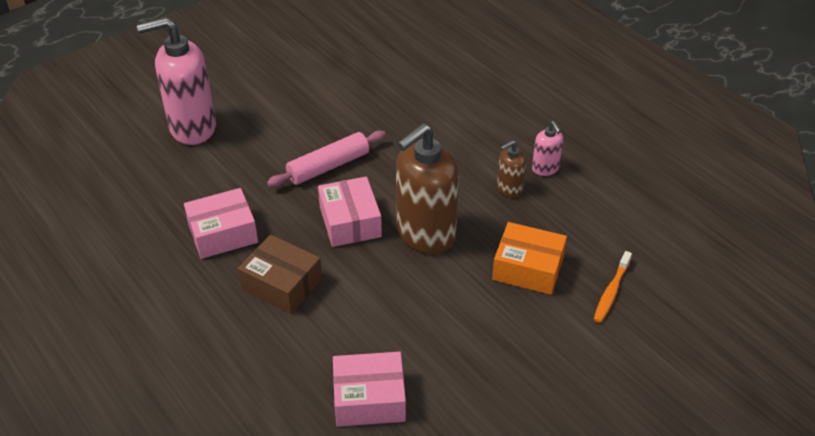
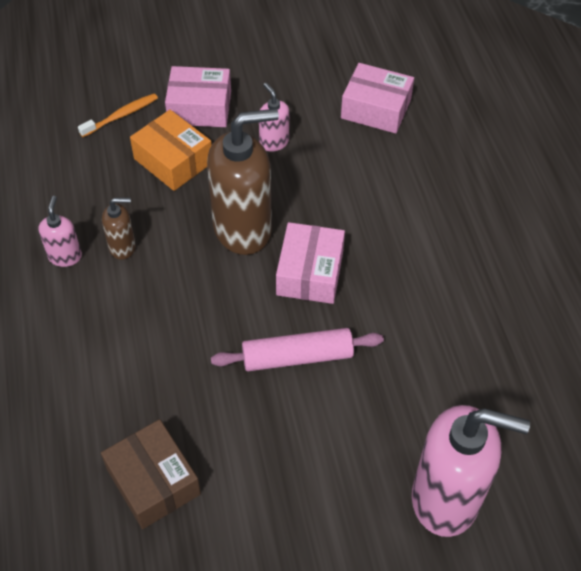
camera: 155 degrees left, 10 degrees up
(223, 233) = (450, 311): pink box -> pink box (200, 108)
(282, 284) = (409, 230): brown box -> brown box (153, 481)
(450, 320) = (274, 142): none -> pink soap dispenser

